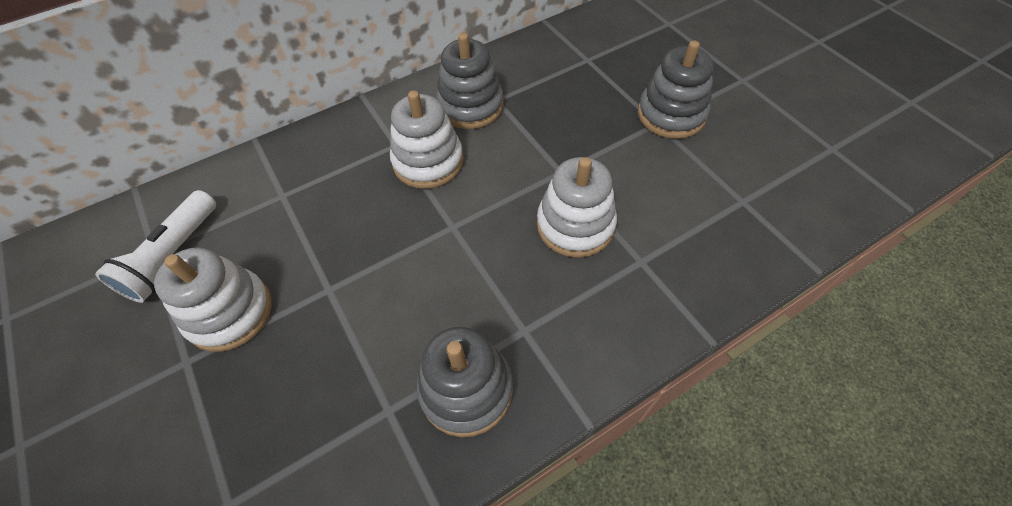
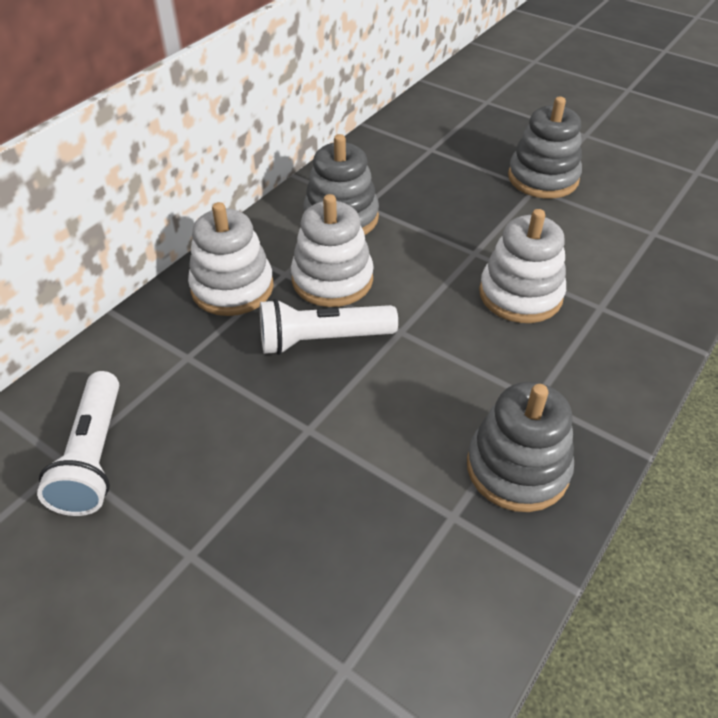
camera: 25 degrees left, 10 degrees down
(229, 312) = (208, 488): white stacking toy -> white stacking toy (232, 288)
(387, 214) = (322, 340): none -> white flashlight

